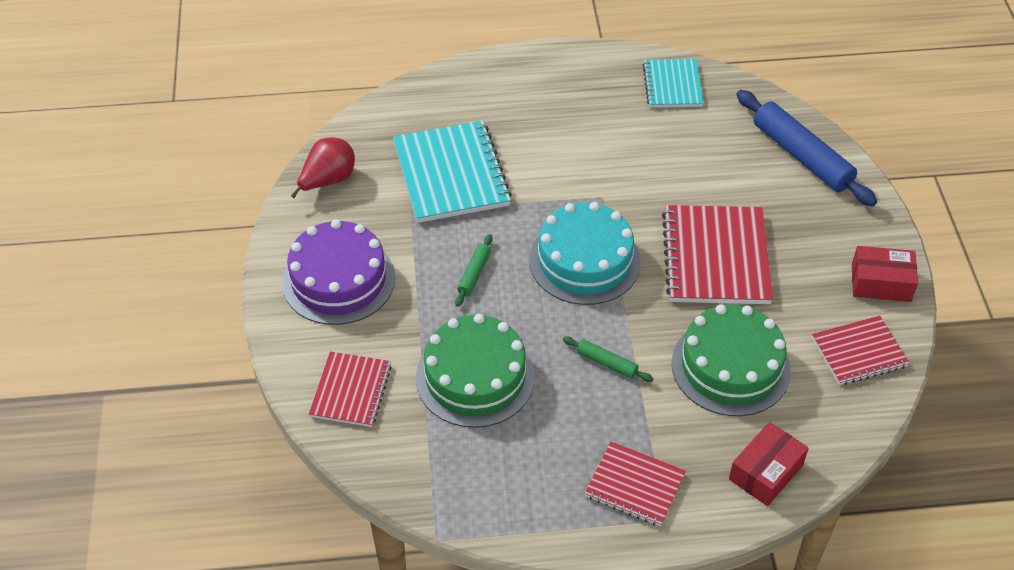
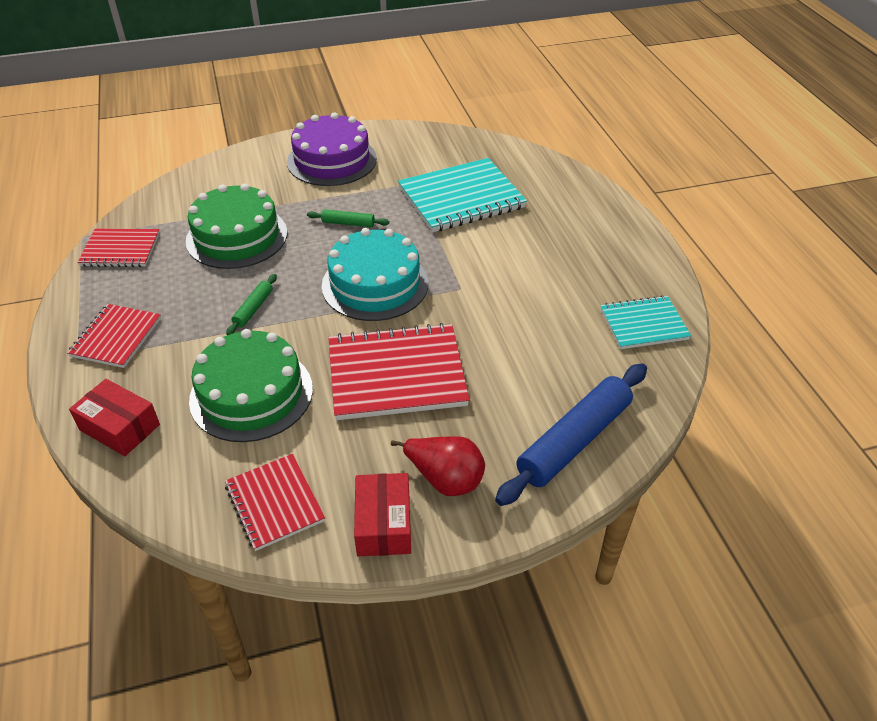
camera: 80 degrees right, 5 degrees down
(328, 181) = (435, 141): red pear -> red pear (445, 479)
(351, 391) = (223, 180): red notebook -> red notebook (120, 250)

